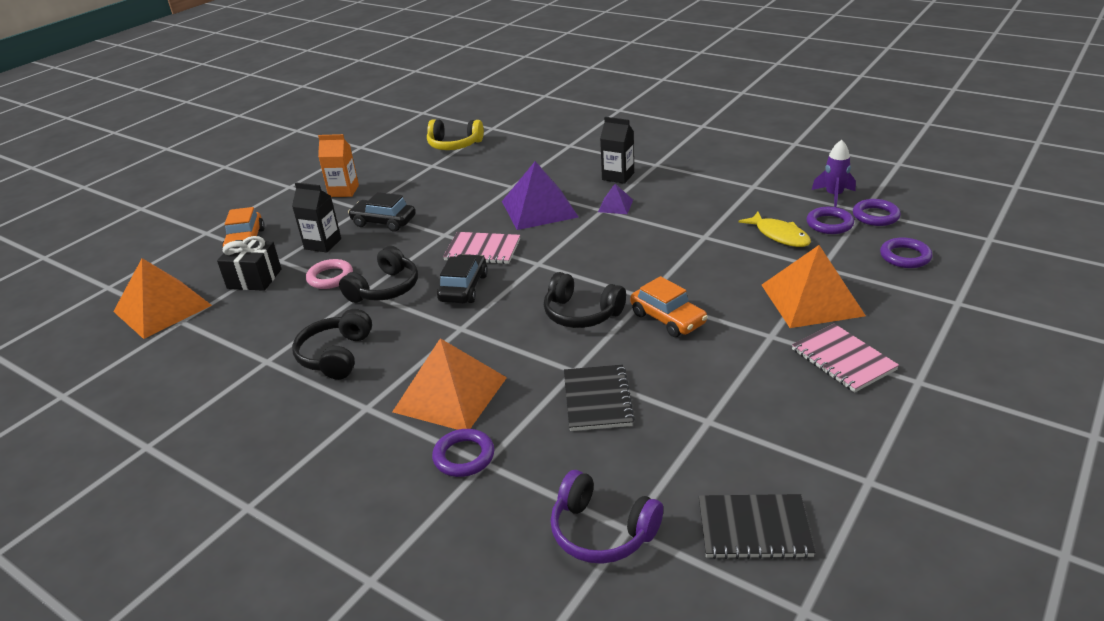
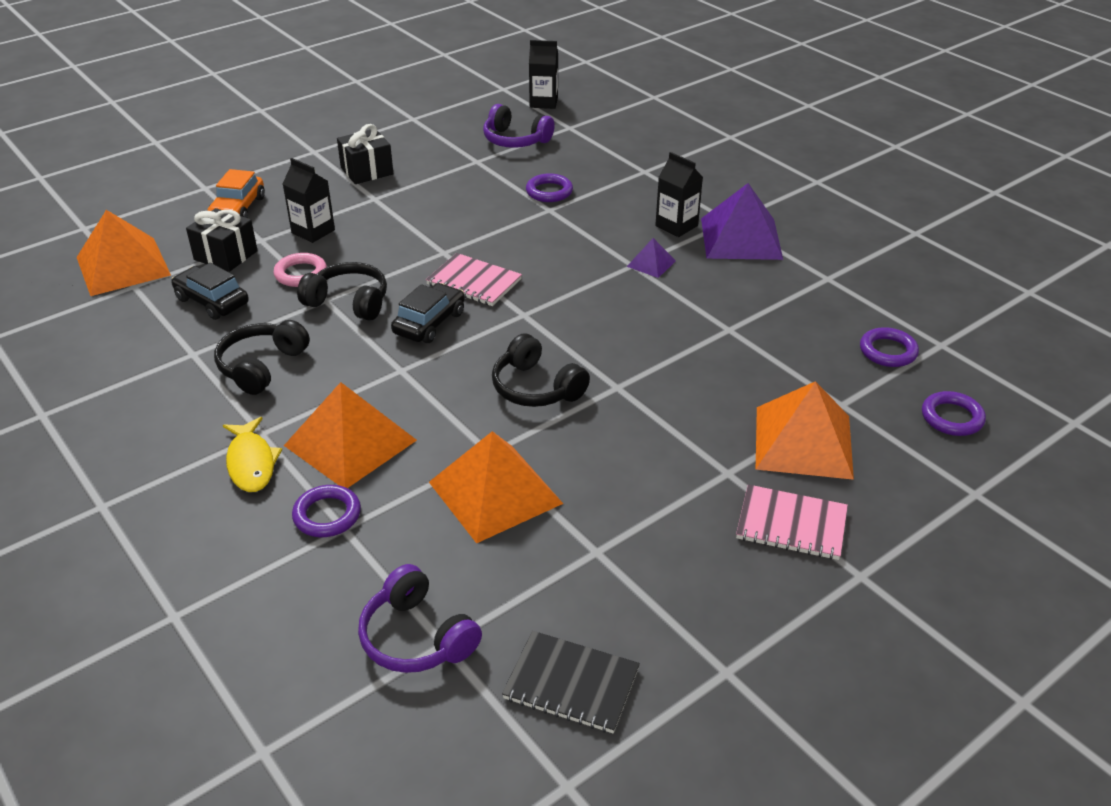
camera: 15 degrees right, 5 degrees up
(343, 191) = (367, 171): orange carton -> black gift
(384, 222) = (389, 220): black car -> black car (212, 301)
(385, 289) = (349, 302): black headphones -> black headphones turned 120 degrees counterclockwise
(454, 145) = (515, 140): yellow headphones -> purple headphones
(461, 115) = (543, 102): none -> black carton
(539, 209) = (563, 246): purple pyramid -> purple pyramid (740, 238)
(597, 399) = (495, 492): black notebook -> orange pyramid
(668, 318) = (626, 420): orange car -> none
(779, 235) = (818, 351): yellow fish -> yellow fish (251, 463)
(834, 196) = (918, 315): purple rocket -> none
(843, 360) = (791, 525): pink notebook -> pink notebook turned 60 degrees counterclockwise
(875, 216) = (951, 355): purple ring -> purple ring (549, 192)

